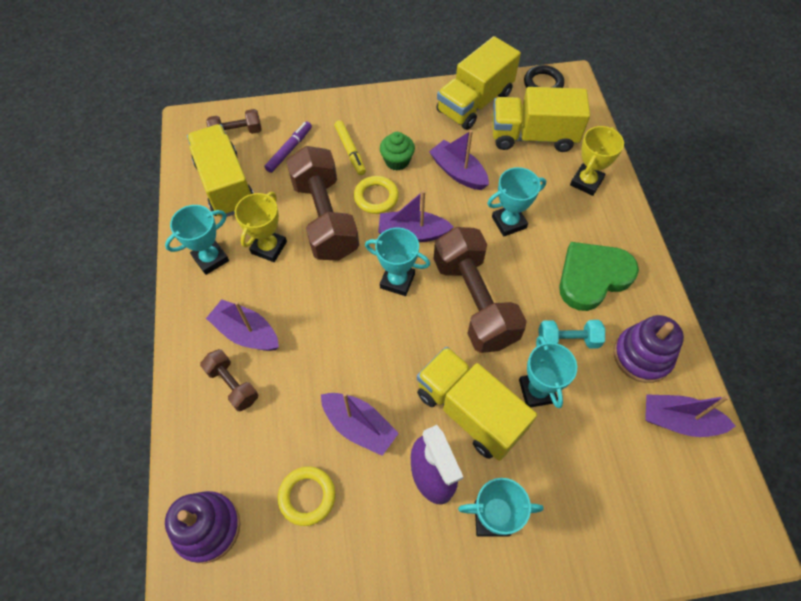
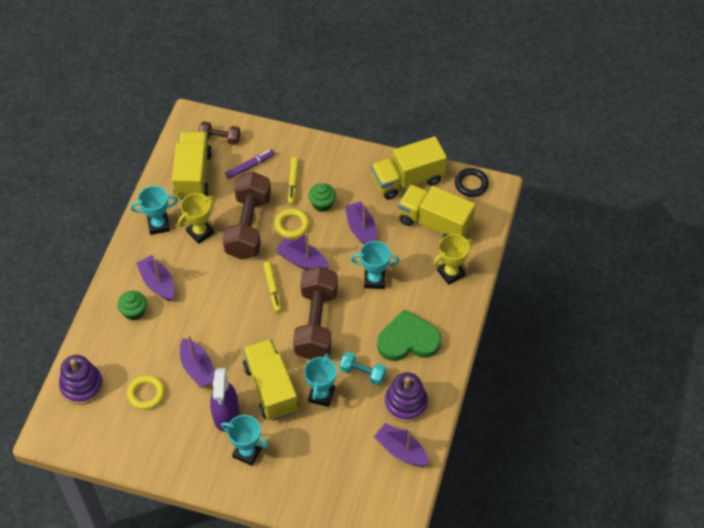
camera: 25 degrees right, 5 degrees down
(232, 385) = (134, 312): brown dumbbell -> green cupcake
(397, 281) = (273, 289): turquoise trophy -> yellow marker

